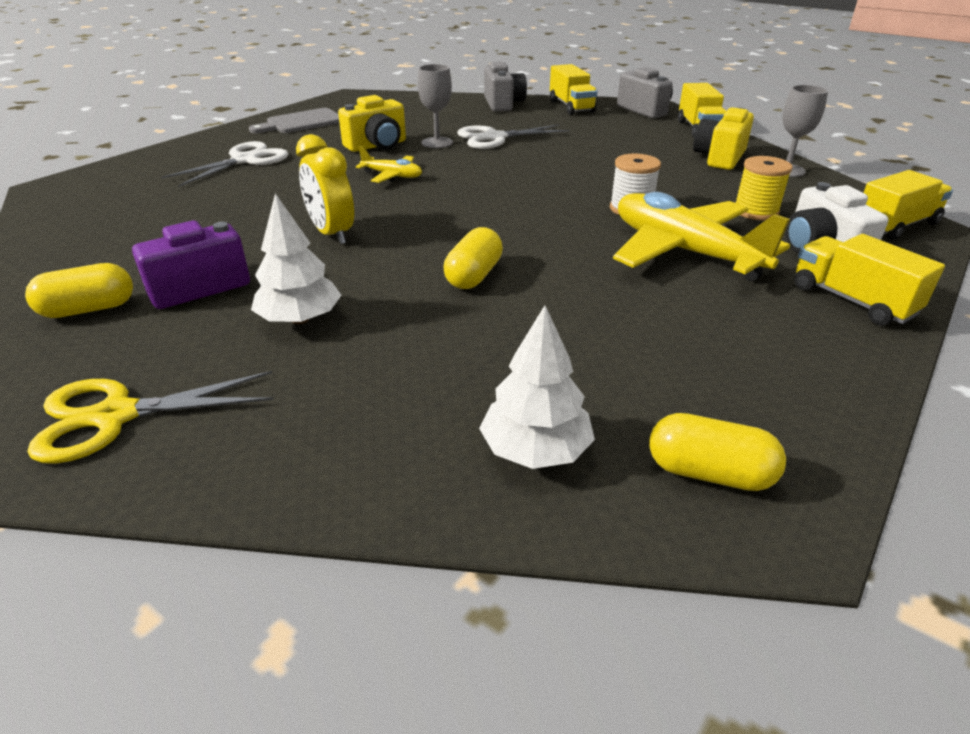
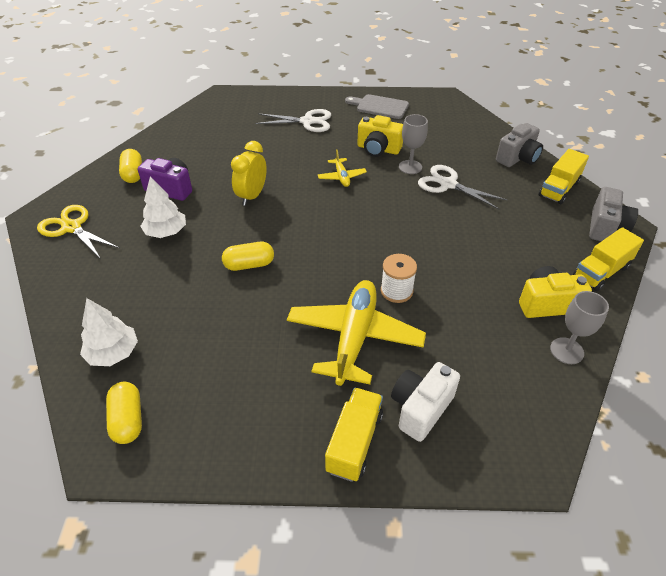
camera: 55 degrees right, 10 degrees up
(88, 309) = (133, 174): yellow capsule -> yellow capsule turned 45 degrees clockwise
(755, 211) = (457, 355): yellow spool -> none
(895, 226) = (516, 446): yellow truck -> none

